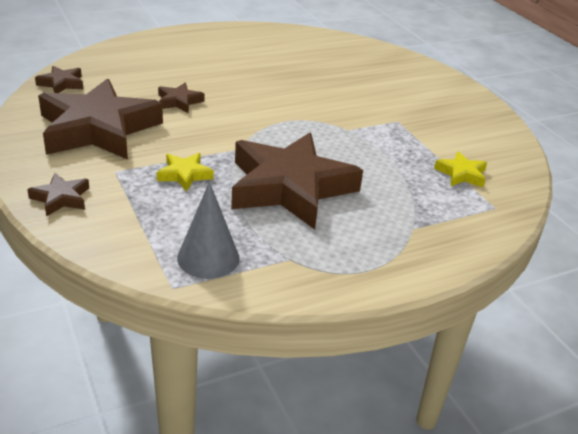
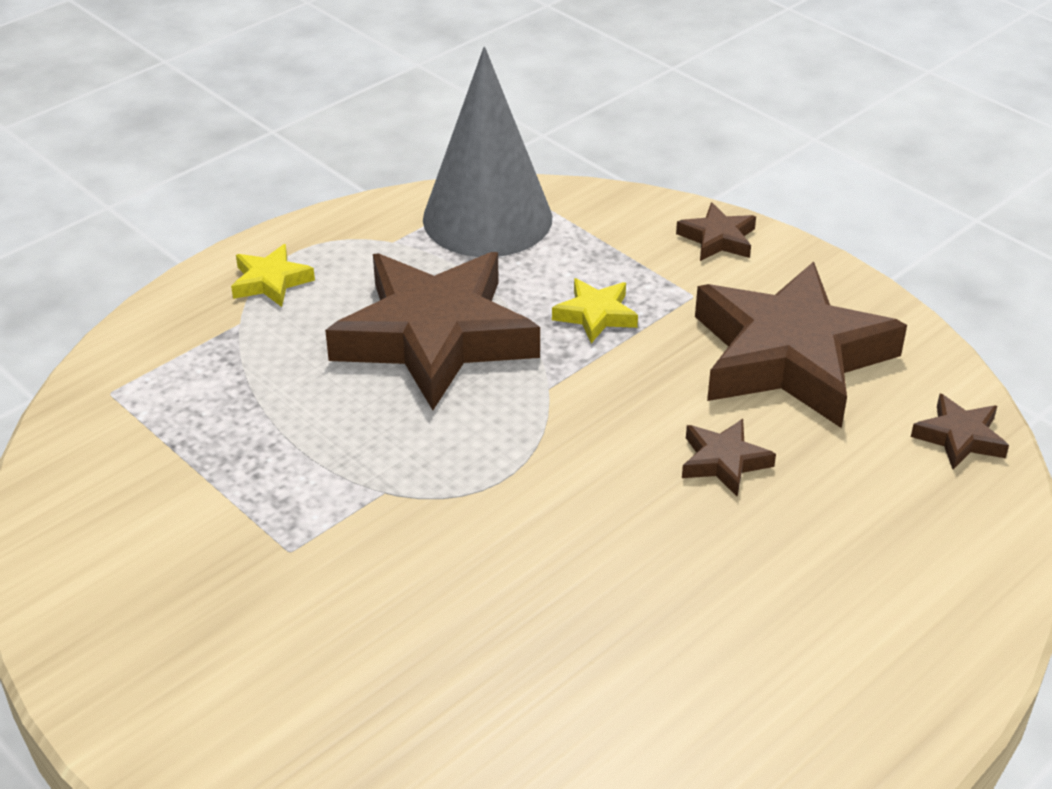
camera: 165 degrees right, 5 degrees up
(208, 258) = (487, 218): grey cone -> grey cone, size x1.70
(461, 174) = (160, 444): yellow star -> yellow star (271, 281)

